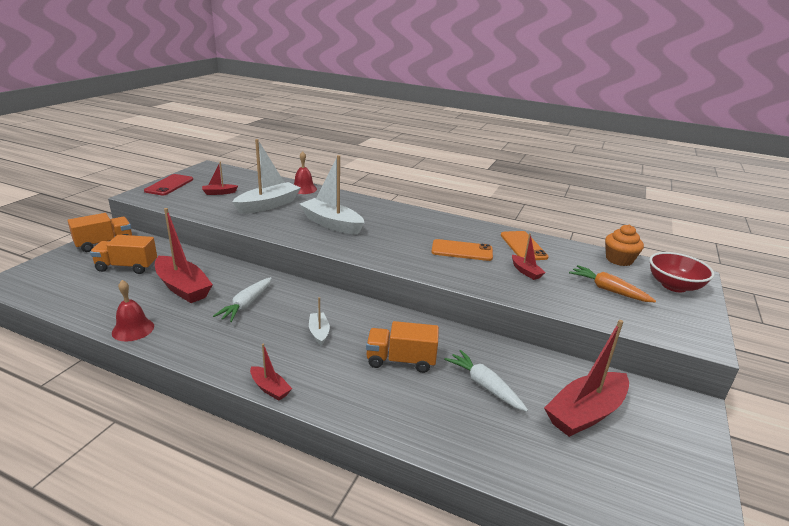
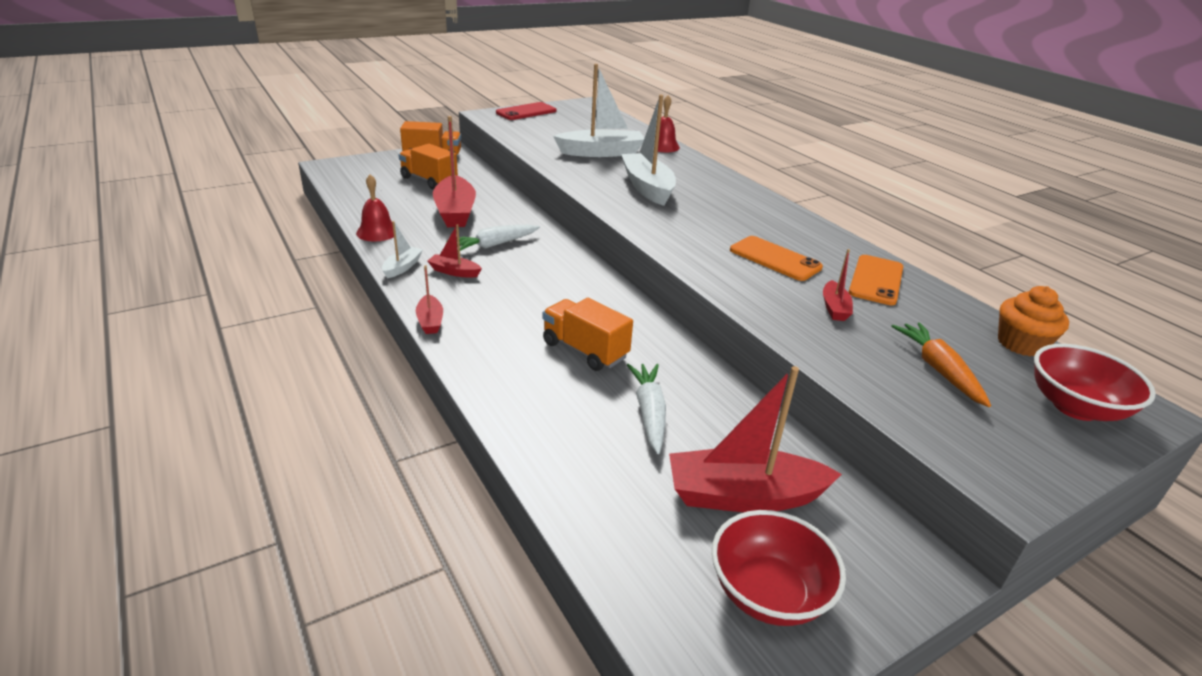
camera: 35 degrees right, 5 degrees up
(219, 193) = (566, 129): red boat -> red boat (454, 272)
(319, 332) = (532, 293): white boat -> white boat (402, 267)
(657, 465) = (768, 593): none -> red bowl

